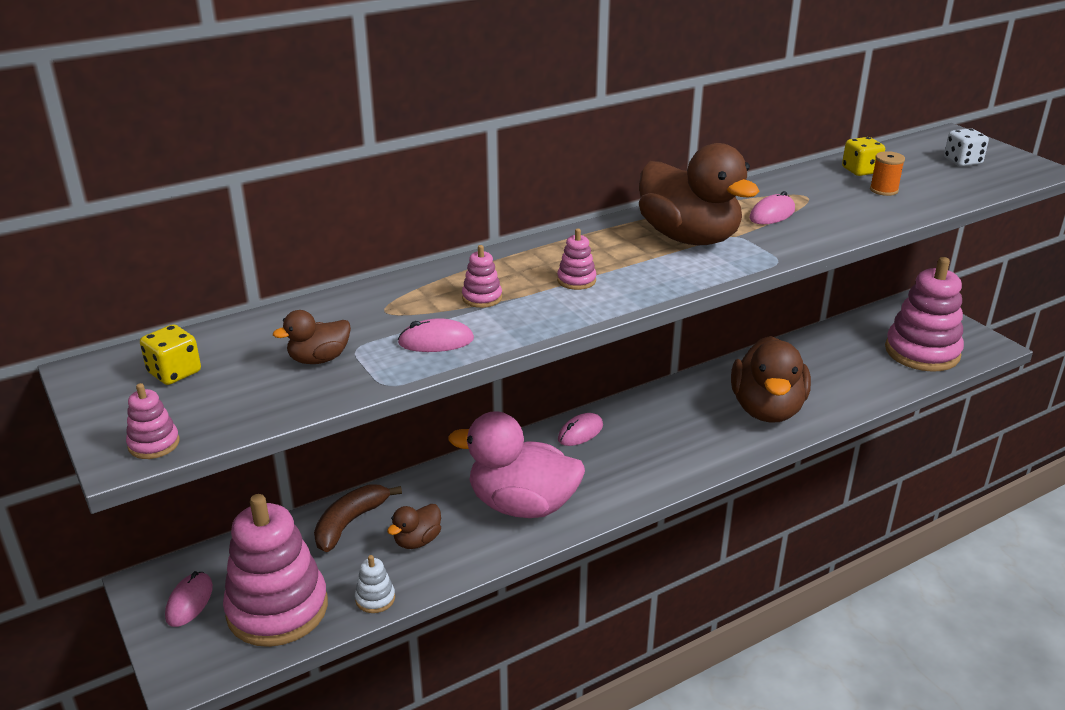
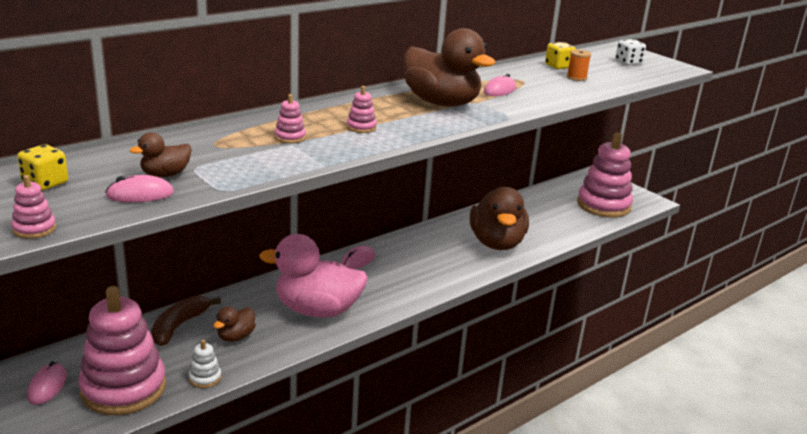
camera: 10 degrees left, 5 degrees down
(436, 341) = (258, 163): pink mouse -> pink mouse (140, 194)

